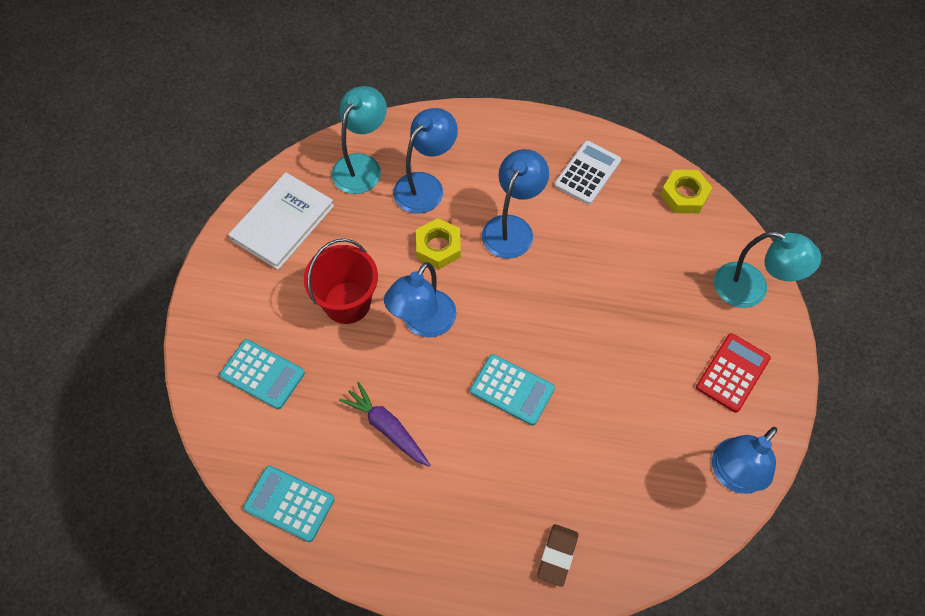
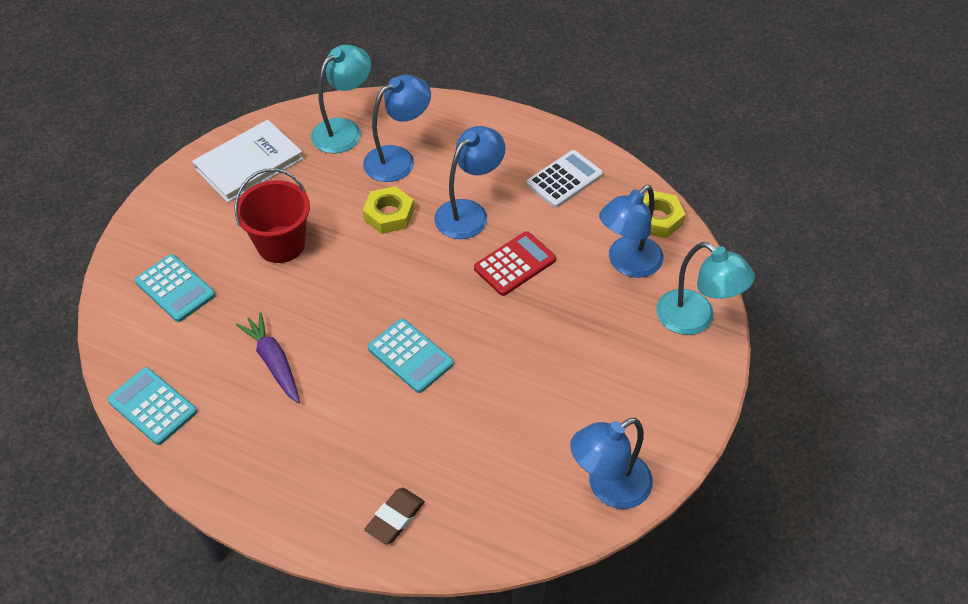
camera: 15 degrees right, 10 degrees down
(423, 323) = (347, 278): blue lamp -> blue lamp (627, 264)
(732, 373) = (645, 392): red calculator -> red calculator (515, 264)

